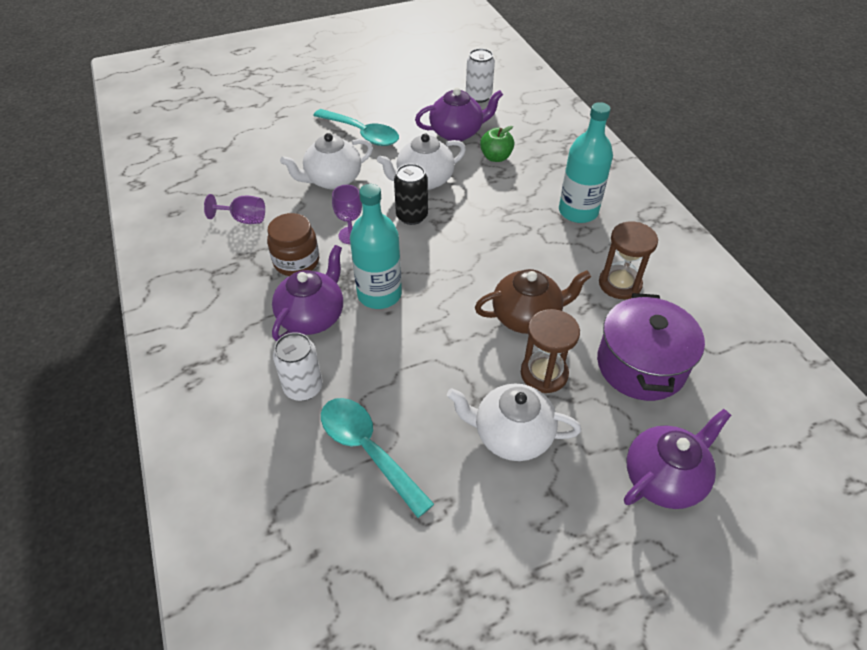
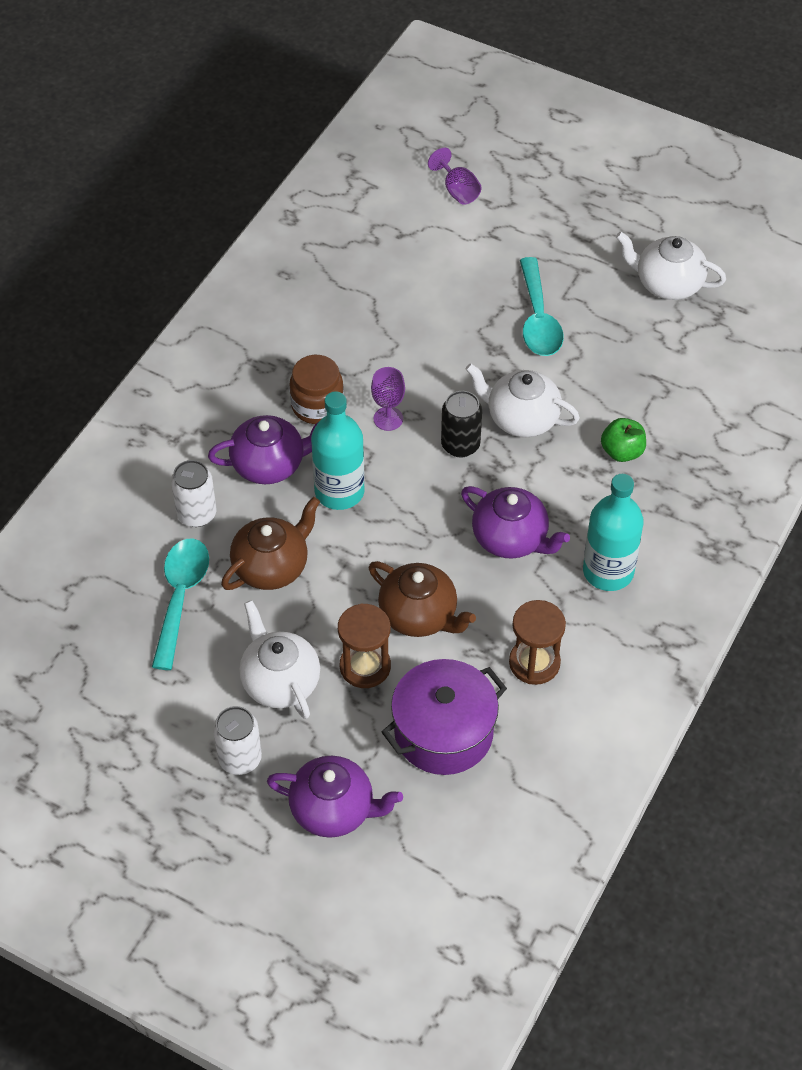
camera: 50 degrees right, 5 degrees up
(244, 219) = (327, 328): purple goblet -> purple goblet (457, 190)
(332, 180) = (445, 349): white teapot -> white teapot (667, 284)
(401, 372) = (272, 566): none -> brown teapot
(457, 132) = (627, 393): purple teapot -> purple teapot (511, 538)
(478, 97) = (713, 368): white can -> white can (240, 758)

